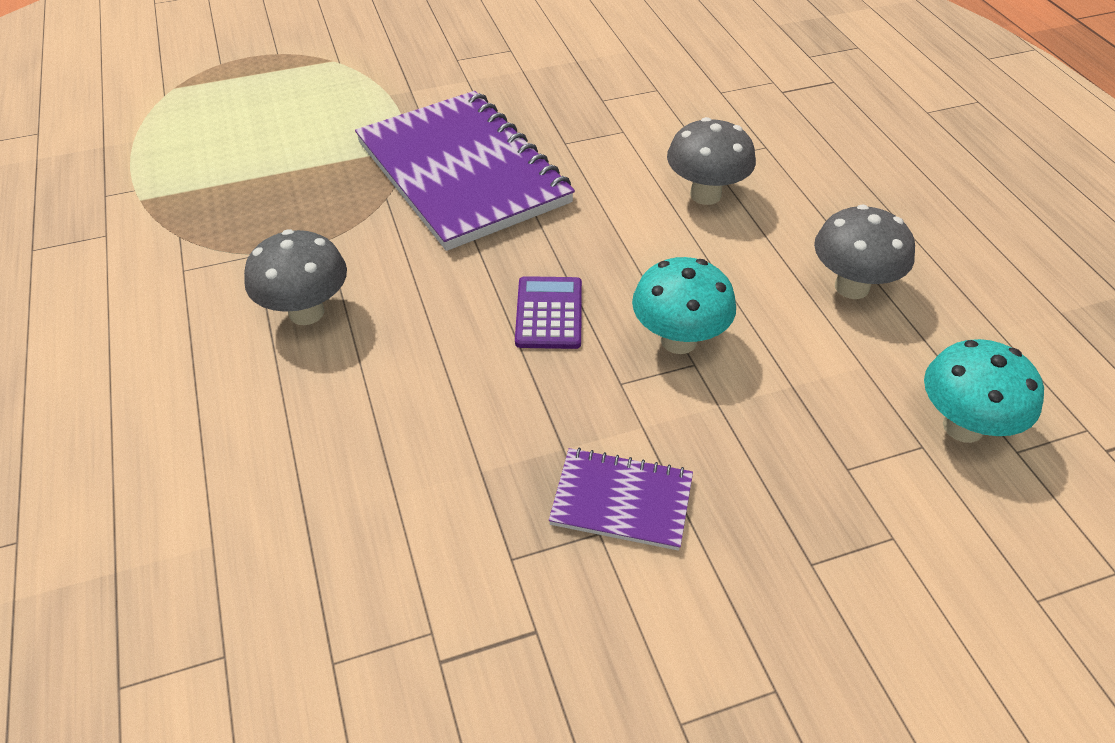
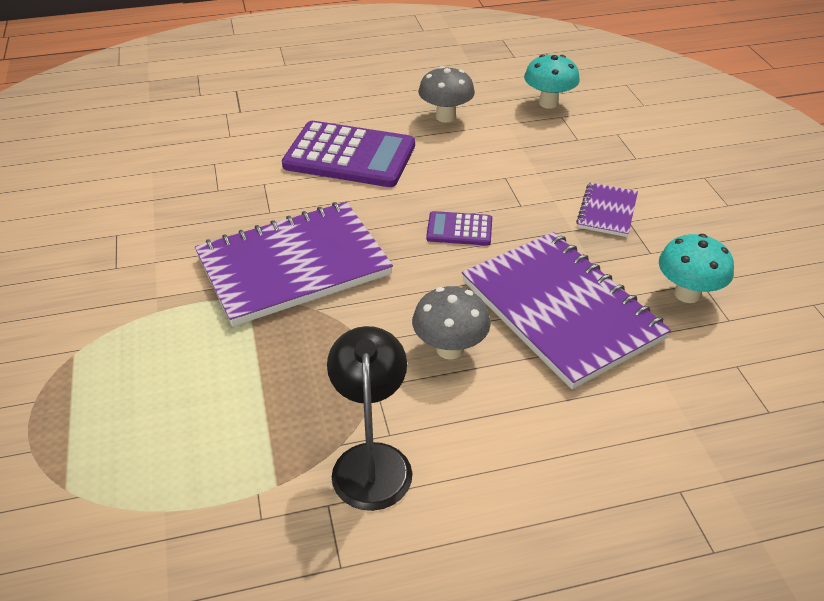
camera: 85 degrees left, 5 degrees down
(150, 259) = (371, 461): none -> black lamp
(371, 427) = (561, 310): none -> purple notebook
(678, 340) = (486, 181): turquoise mushroom -> turquoise mushroom (687, 294)
(705, 195) = (349, 156): grey mushroom -> purple calculator

